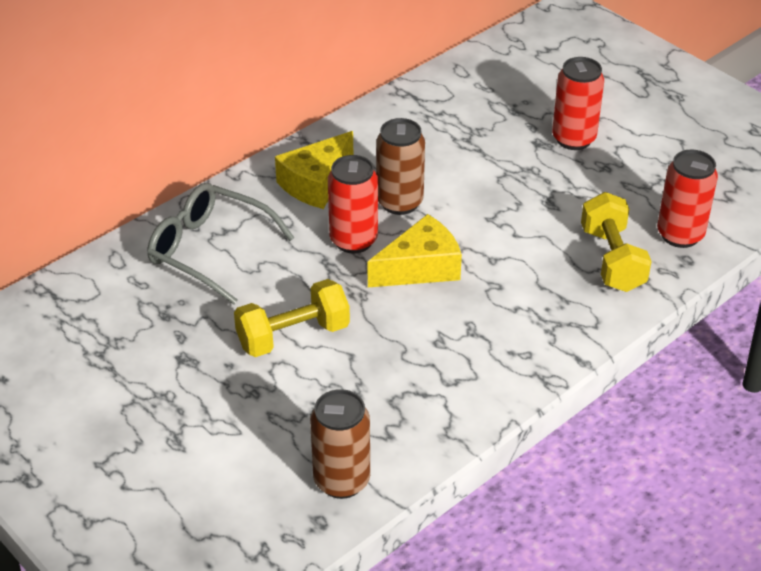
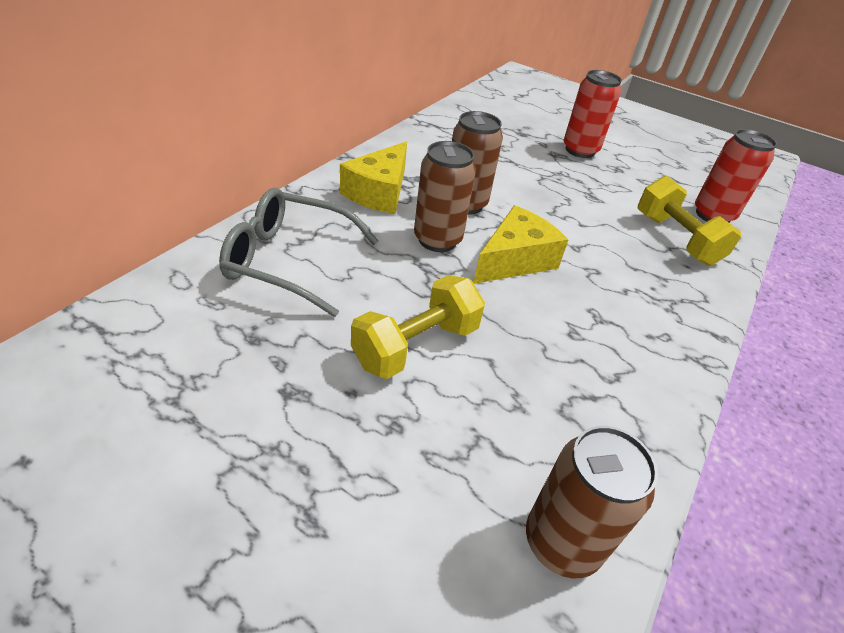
camera: 20 degrees left, 0 degrees up
(353, 240) = (437, 240): red can -> brown can

